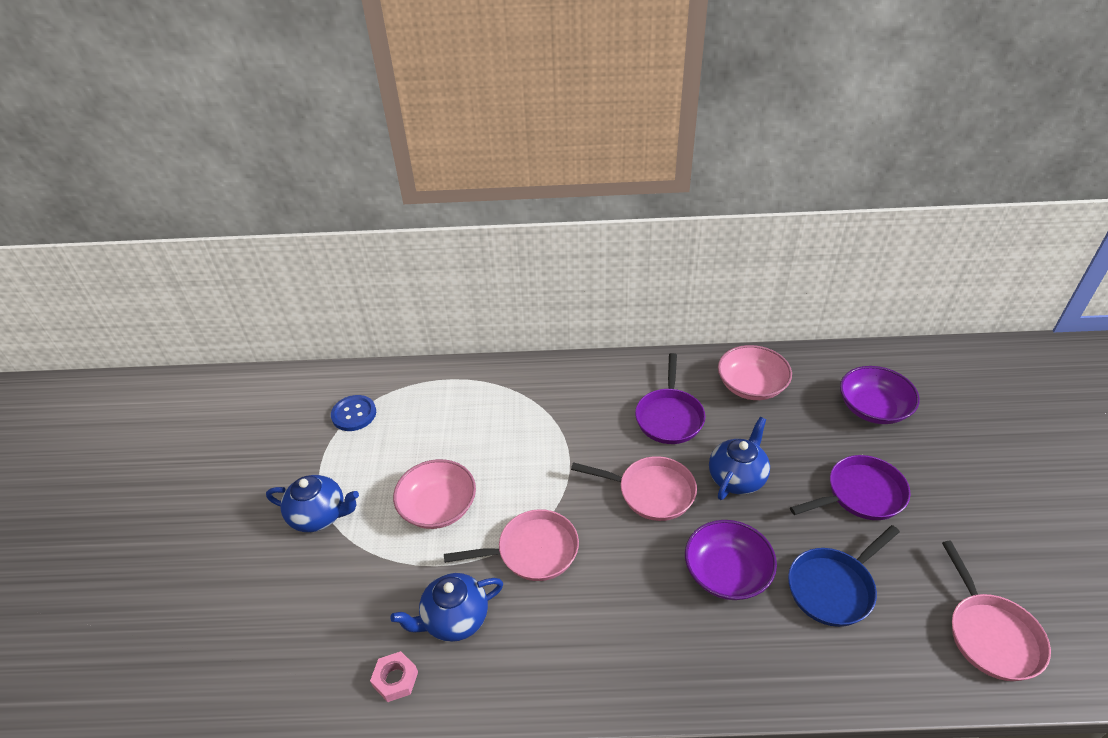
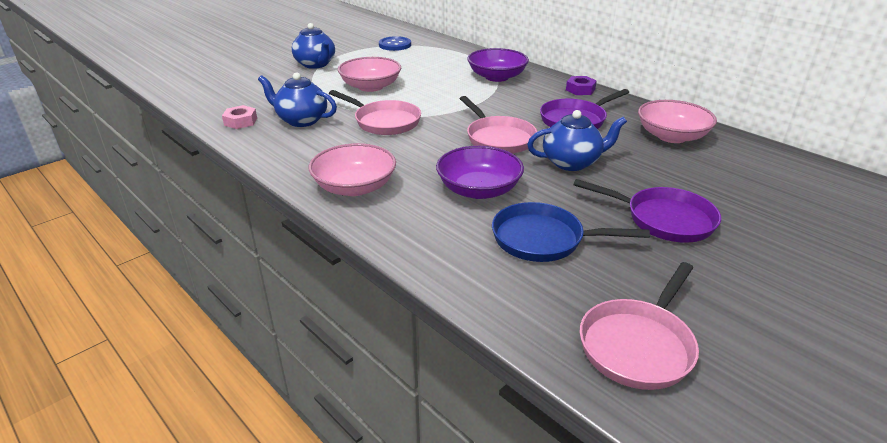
camera: 45 degrees right, 10 degrees down
(618, 368) = (580, 90): none -> purple nut
(643, 662) = (354, 187): none -> pink bowl
(873, 408) = (771, 193): purple bowl -> purple bowl (497, 77)

